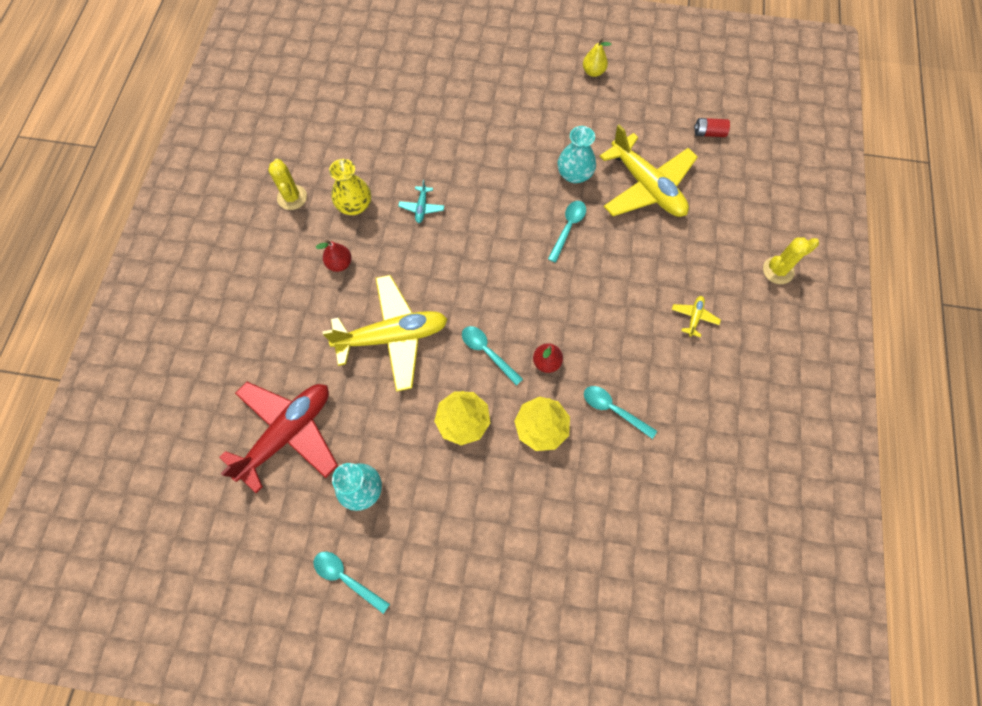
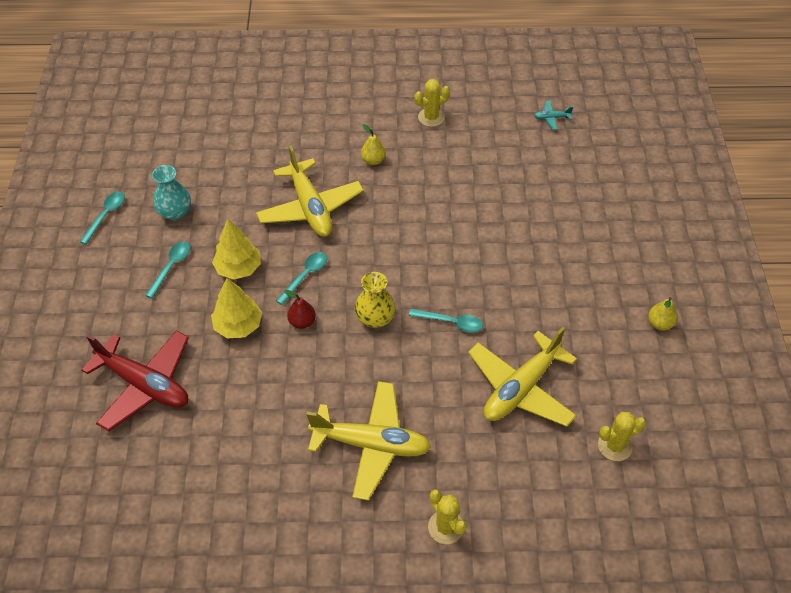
camera: 80 degrees right, 15 degrees down
(287, 433) = (217, 159): red plane -> red plane (144, 384)
(339, 264) = (373, 160): red pear -> yellow pear
(354, 205) = (434, 159): yellow vase -> yellow vase (375, 318)
(421, 207) = (444, 205): turquoise plane -> turquoise plane (551, 118)
(574, 174) = (517, 321): turquoise vase -> none
(613, 409) = (261, 380): turquoise spoon -> turquoise spoon (171, 267)
(694, 317) = (371, 444): yellow plane -> yellow plane, size x2.50
(709, 133) = (615, 446): red battery -> yellow cactus

